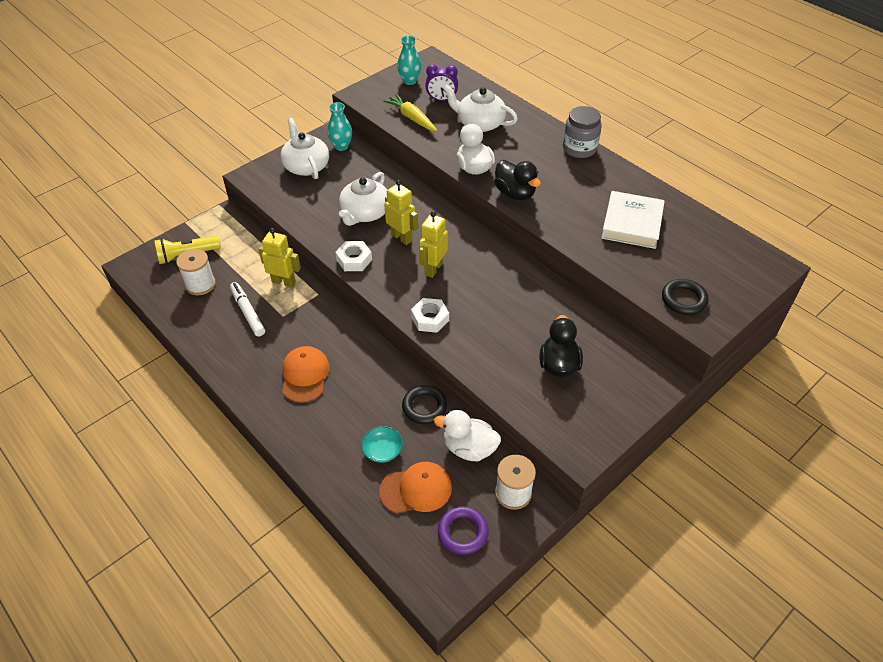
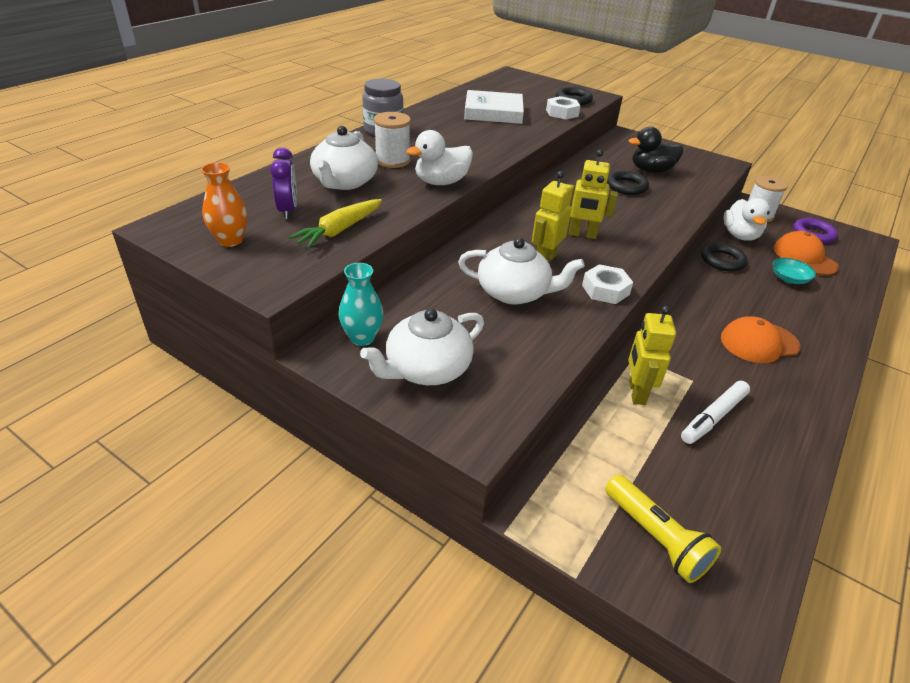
camera: 105 degrees left, 10 degrees down
(200, 284) = (704, 492): white spool -> white spool (392, 160)
(409, 81) = (230, 240): turquoise vase -> orange vase
(430, 319) = (654, 231): white nut -> white nut (562, 113)
(515, 193) = (477, 159): black duck -> none
(521, 329) = (626, 186): none -> black ring

